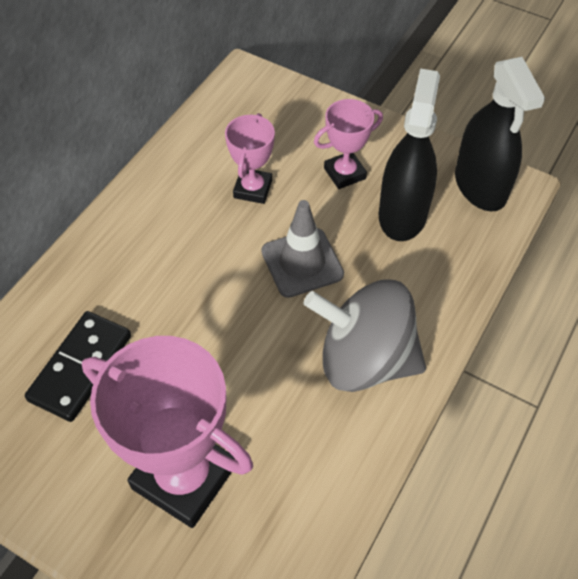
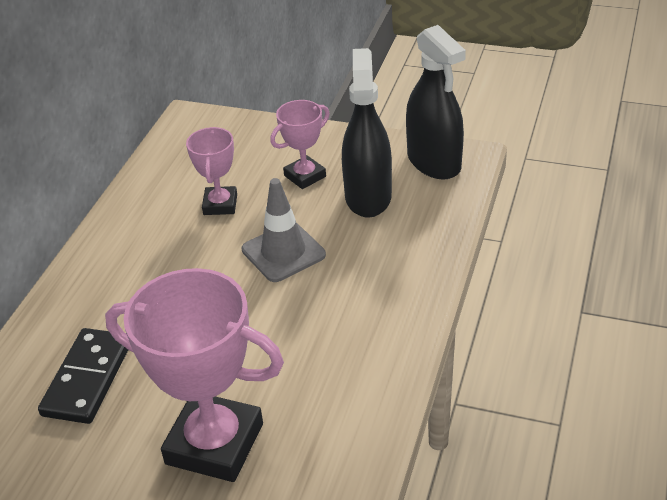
camera: 10 degrees left, 15 degrees down
(364, 359) = (363, 315): grey spinning top -> none

